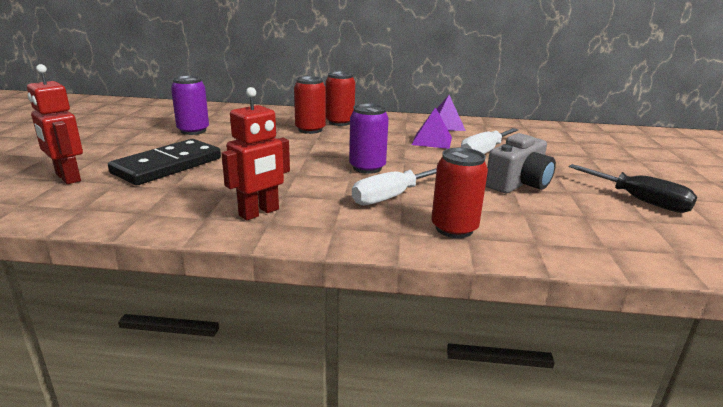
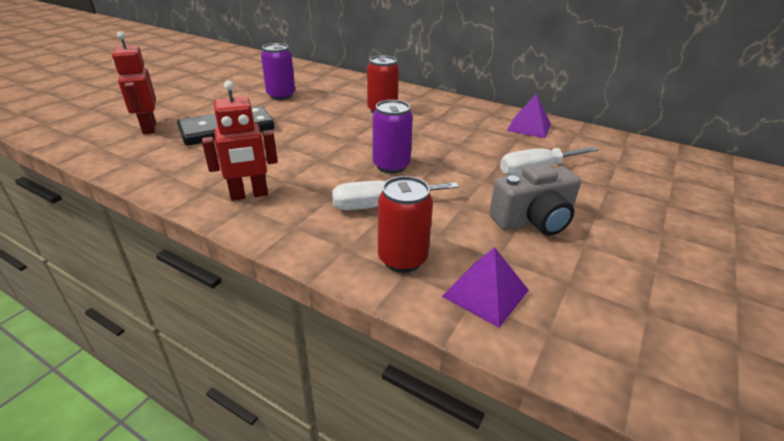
camera: 25 degrees right, 10 degrees up
(340, 122) = (419, 106): red can -> none
(432, 141) = (492, 145): purple pyramid -> purple pyramid (485, 293)
(639, 200) = (668, 281): black screwdriver -> none

